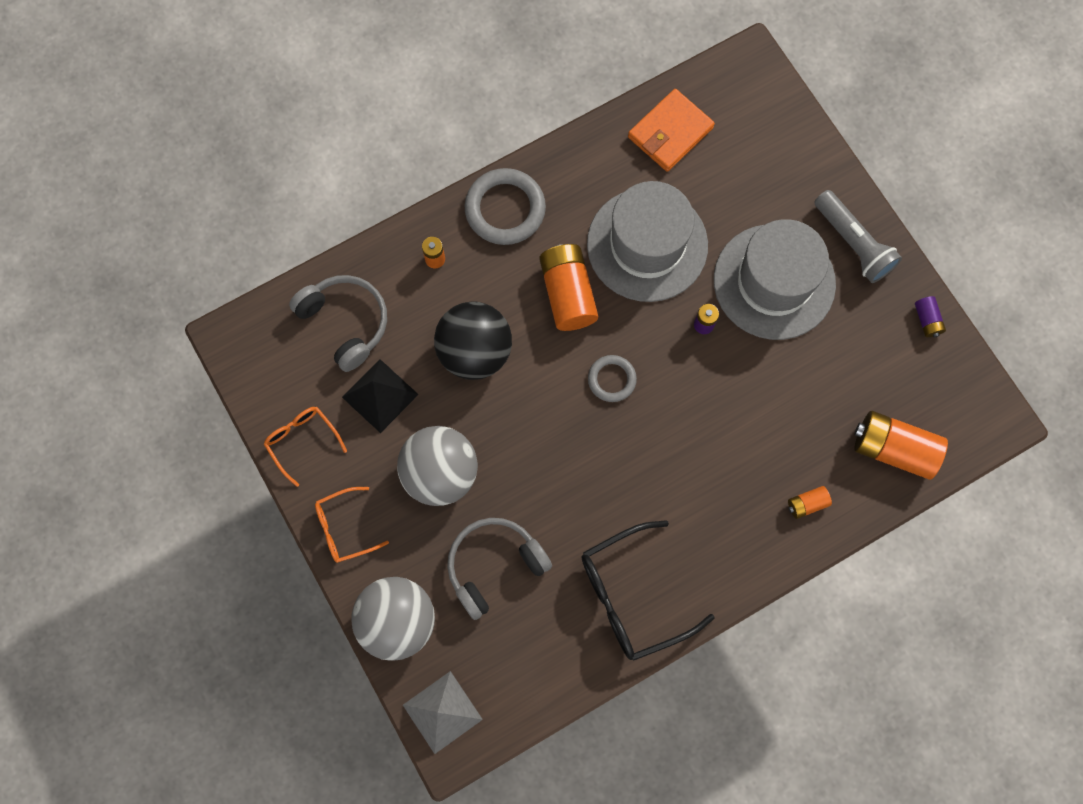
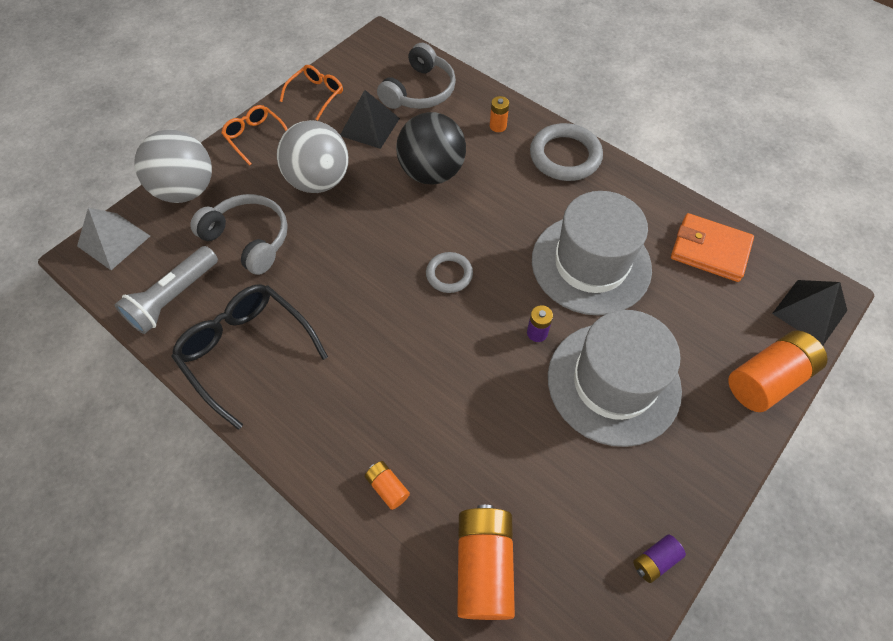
camera: 70 degrees right, 15 degrees down
(568, 293) = (513, 219): orange battery -> orange battery (767, 379)
(762, 86) = (809, 312): none -> black pyramid
(853, 243) = (699, 449): grey flashlight -> grey flashlight (174, 297)

